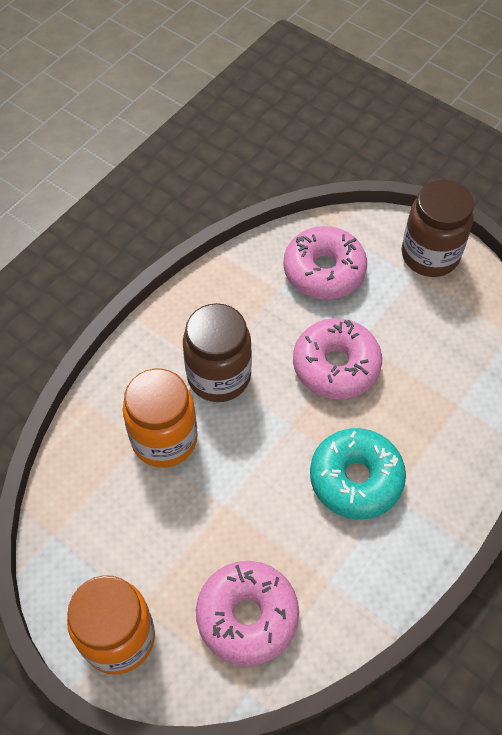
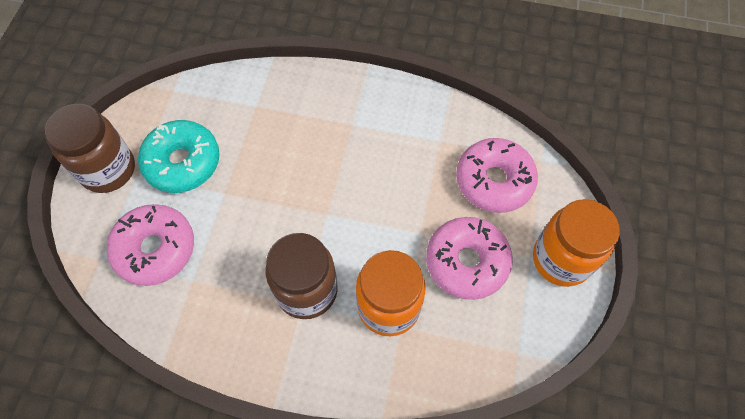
camera: 115 degrees left, 5 degrees up
(336, 366) = (256, 201): pink donut -> pink donut (467, 262)
(356, 479) = (352, 151): turquoise donut -> turquoise donut (182, 162)

